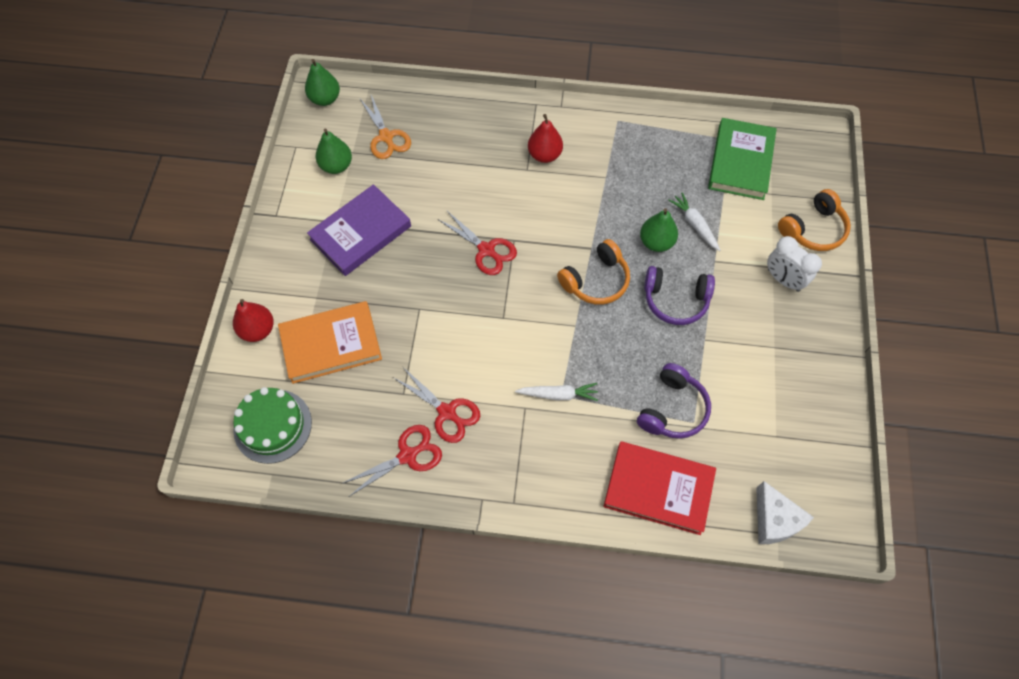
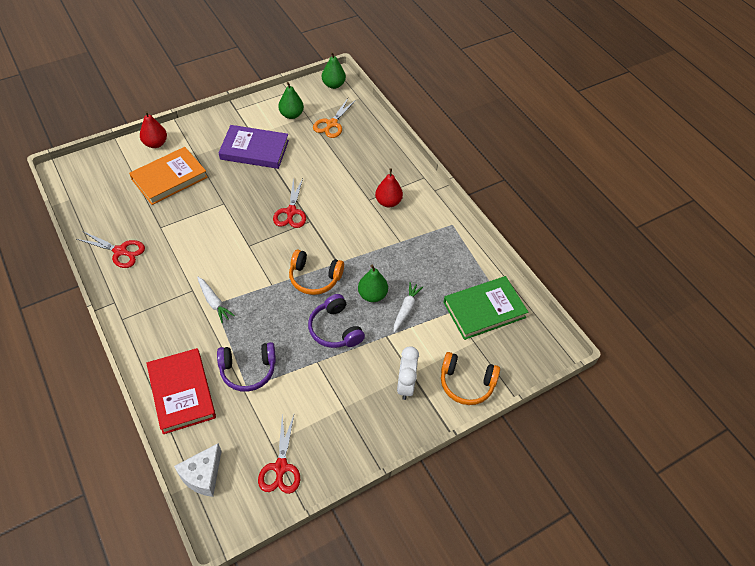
camera: 50 degrees right, 10 degrees down
(272, 426) = (99, 183): green cake -> none
(331, 344) = (169, 178): orange book -> orange book turned 75 degrees counterclockwise
(446, 412) = (162, 254): red scissors -> red scissors (281, 467)

